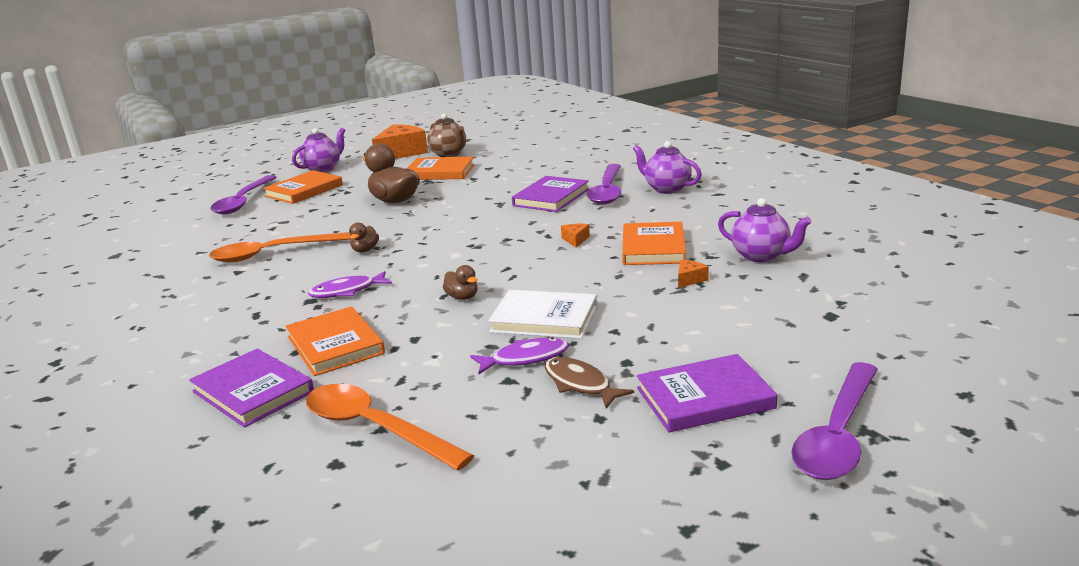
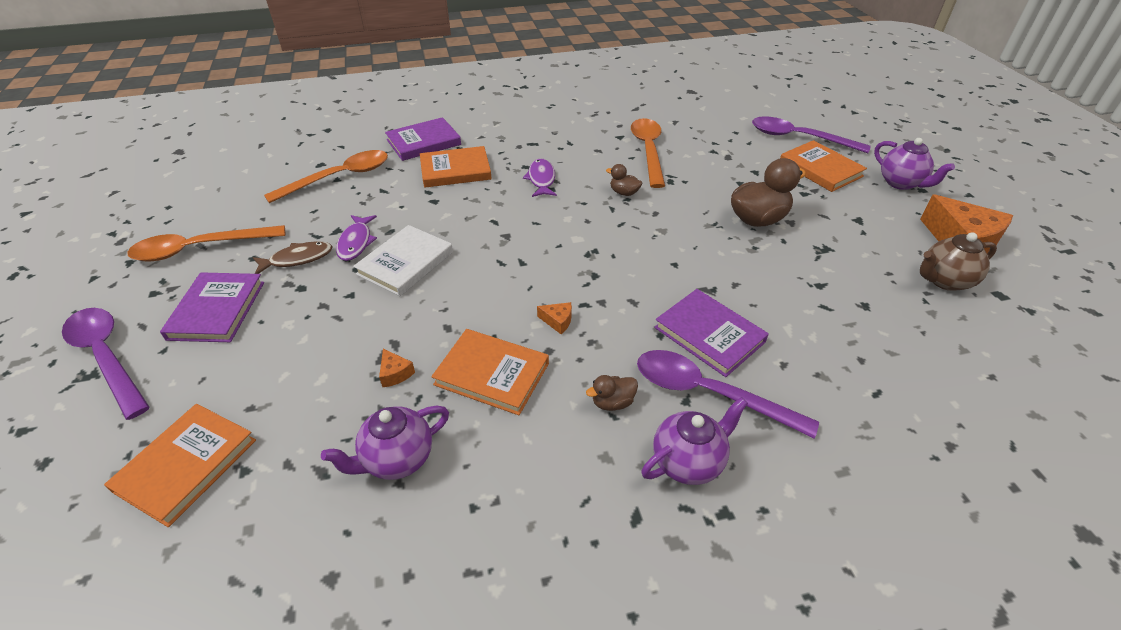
camera: 105 degrees right, 20 degrees up
(440, 172) = (857, 262): orange book -> orange book (186, 465)
(462, 297) = (482, 230): brown duck -> brown duck (612, 402)
(612, 473) = (200, 249): none -> orange spoon

